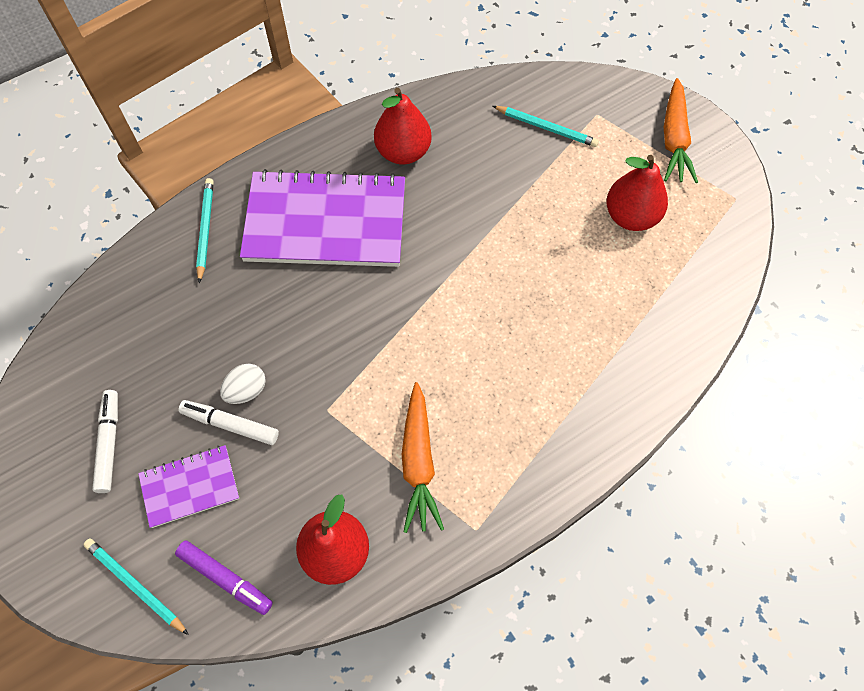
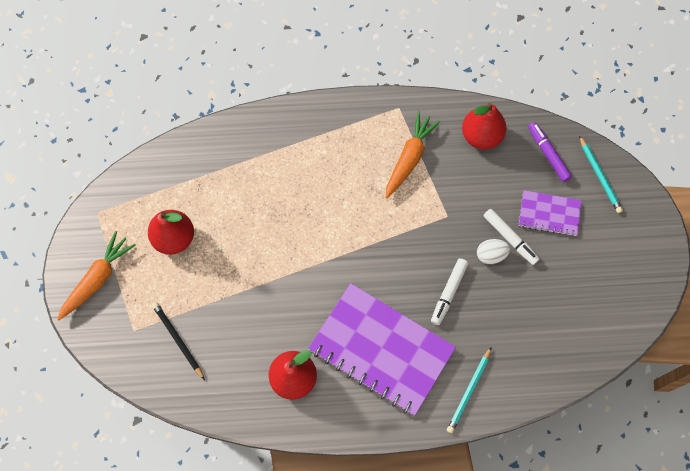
camera: 150 degrees left, 5 degrees up
(109, 443) = (589, 266): white marker -> white marker (448, 293)
(546, 128) = (178, 340): turquoise pencil -> black pencil

